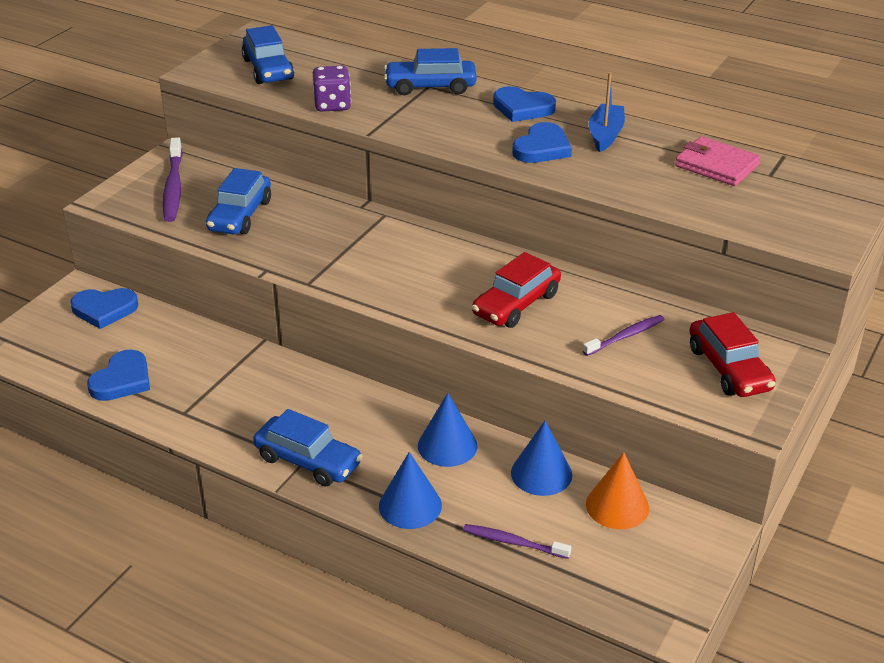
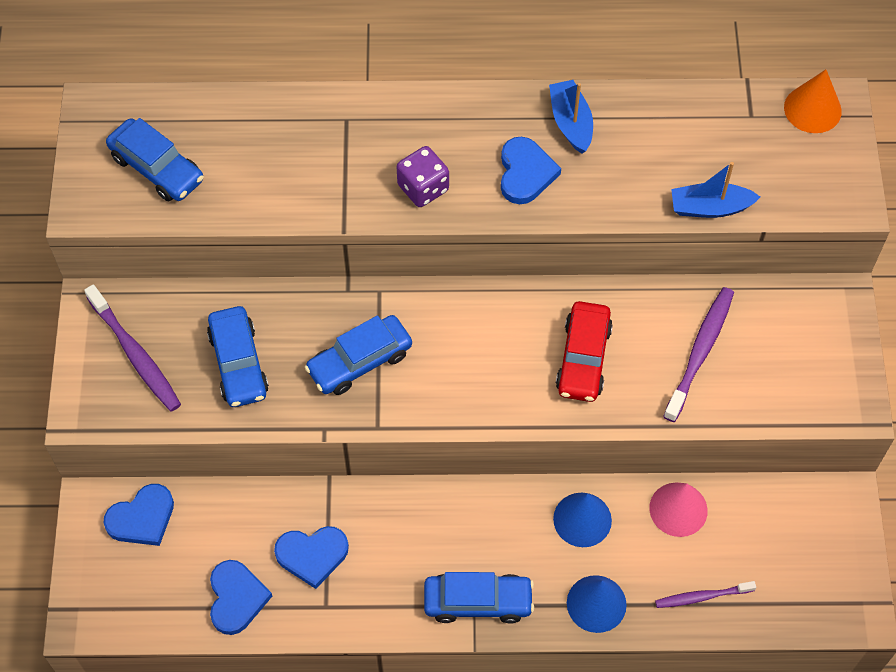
camera: 30 degrees left, 25 degrees up
(332, 105) = (272, 199): purple dice -> purple dice (423, 188)
(430, 87) = (349, 120): blue car -> blue car (359, 361)
(522, 108) = (465, 114): blue heart -> blue heart (312, 555)
(541, 473) = (678, 509): blue cone -> pink cone
(617, 506) = (758, 512): orange cone -> orange cone (812, 109)
(625, 336) = (700, 352): purple toothbrush -> purple toothbrush, size x1.61
(686, 210) = (710, 207): none -> blue boat
(716, 165) = (698, 124): pink wallet -> none
(728, 369) = (804, 350): red car -> none

